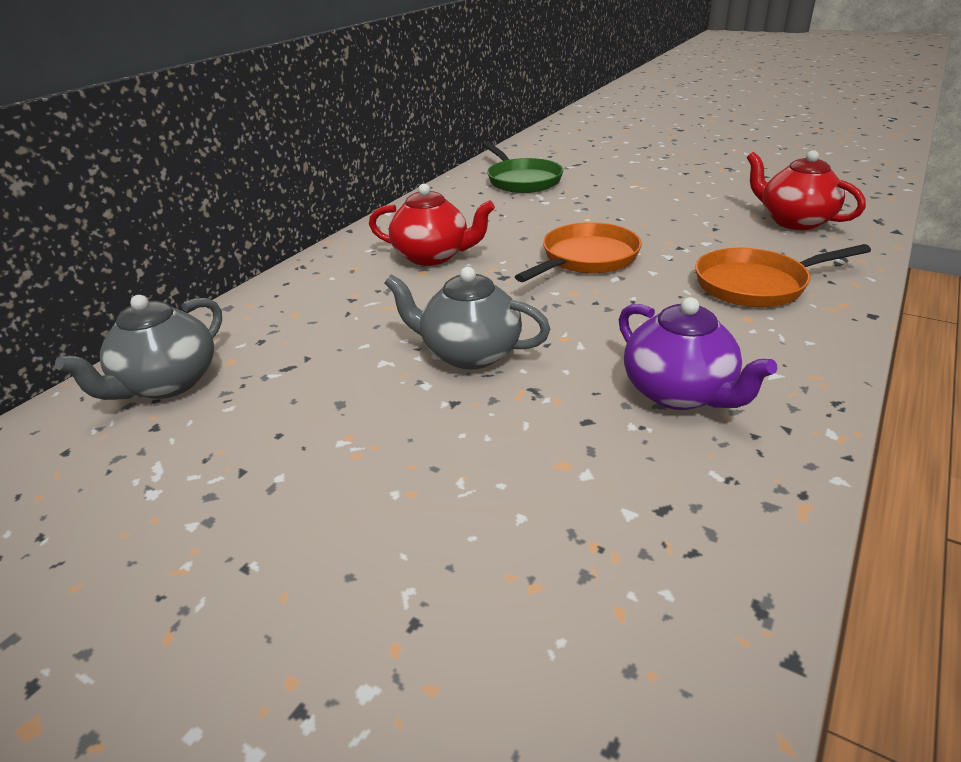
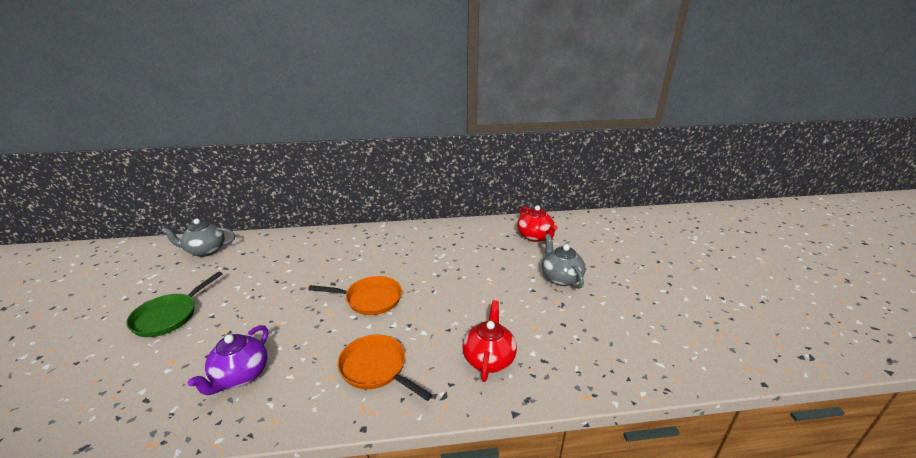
camera: 50 degrees right, 5 degrees down
(433, 256) = (342, 256): red teapot -> red teapot (535, 237)
(469, 353) = (253, 304): grey teapot -> grey teapot (560, 278)
(522, 180) = (459, 242): green pan -> green pan (169, 316)

